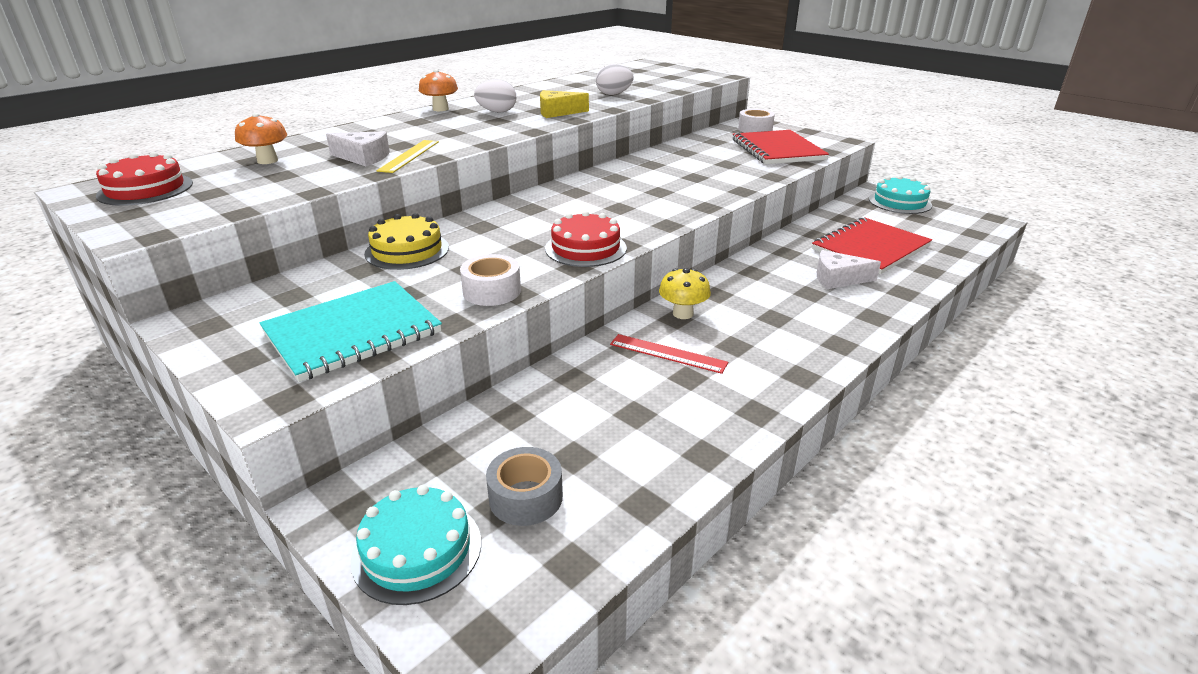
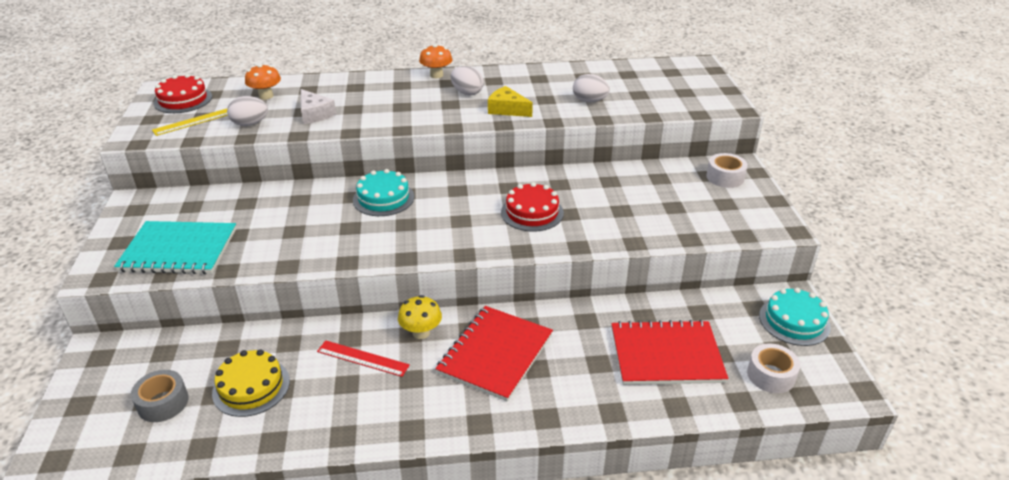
camera: 40 degrees right, 5 degrees up
(295, 182) = (250, 124): none -> white egg
(407, 251) = (285, 198): yellow cake -> yellow cake (251, 387)
(409, 156) = (340, 123): yellow ruler -> yellow ruler (193, 122)
(417, 550) = (90, 398): turquoise cake -> turquoise cake (383, 198)
(492, 291) = (277, 257): white tape -> white tape (771, 375)
(585, 248) = (379, 249): red cake -> red cake (532, 212)
(667, 353) = (362, 358): red ruler -> red ruler turned 45 degrees counterclockwise
(777, 150) = (697, 213): red notebook -> red notebook (495, 354)
(838, 279) = (581, 368): white cheese -> none

